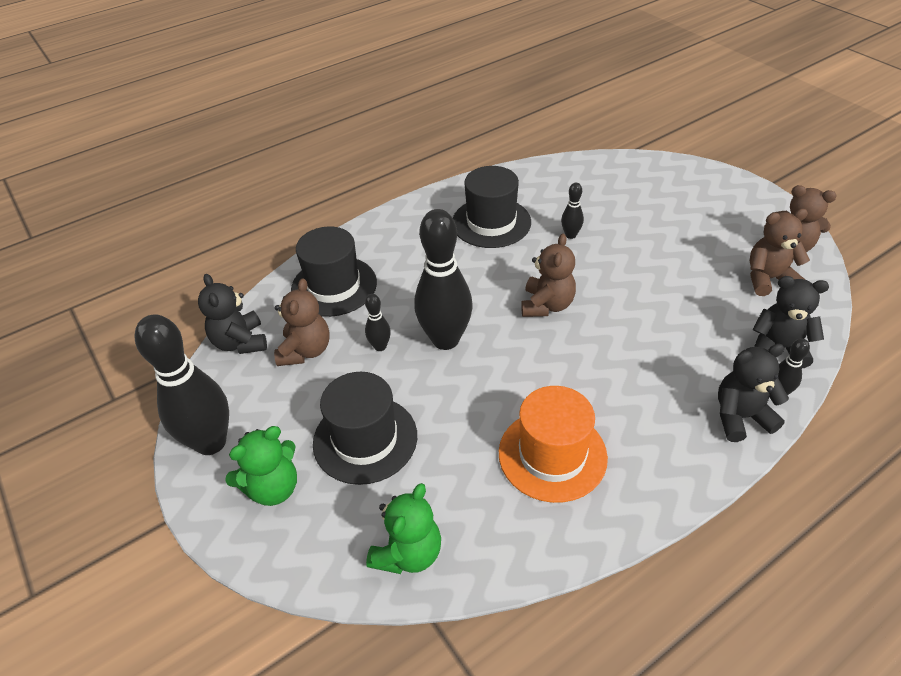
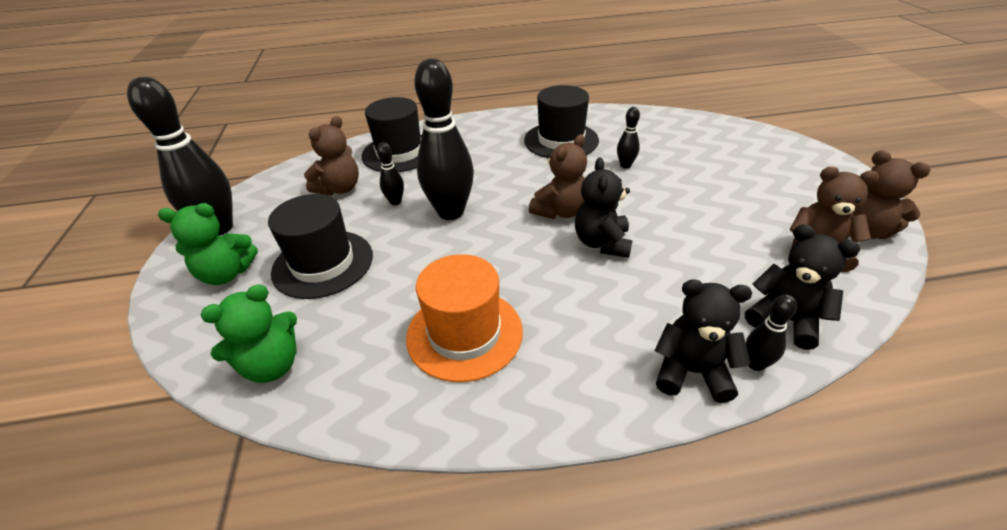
camera: 25 degrees right, 5 degrees down
(240, 342) = (302, 170): black teddy bear -> black teddy bear (602, 243)

